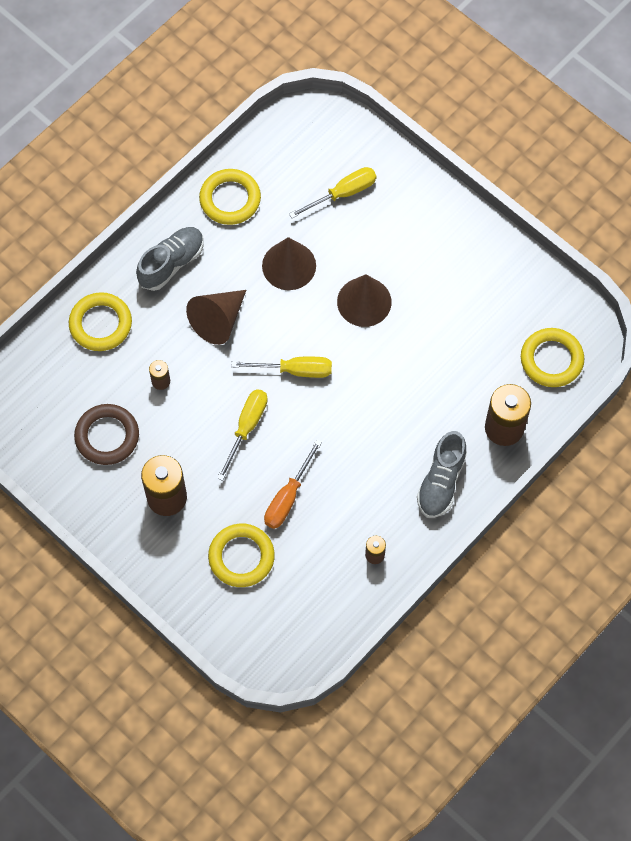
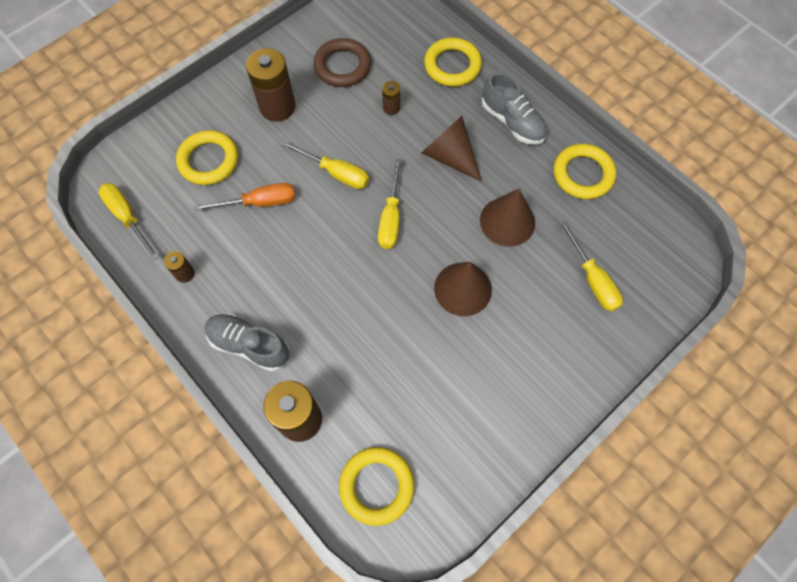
camera: 95 degrees right, 0 degrees up
(288, 497) = (259, 202): orange screwdriver -> orange screwdriver turned 135 degrees clockwise
(317, 625) = (127, 217): none -> yellow screwdriver

